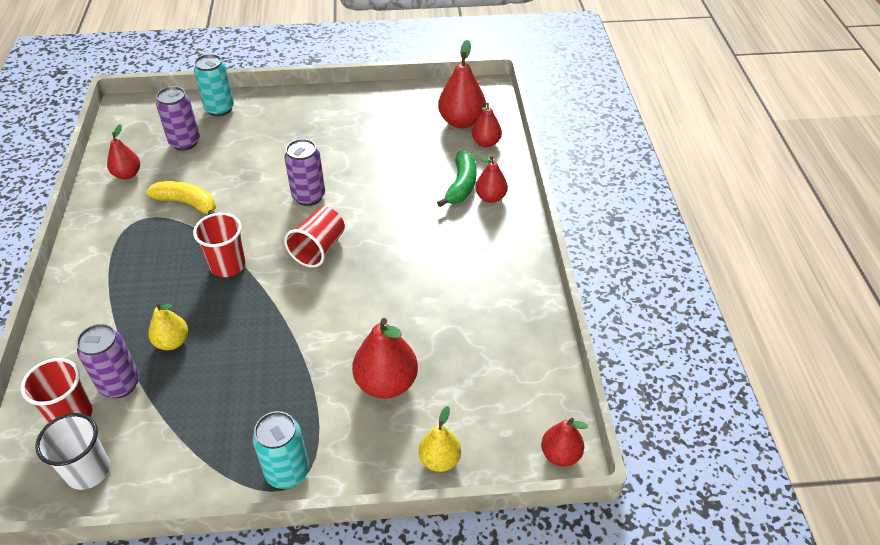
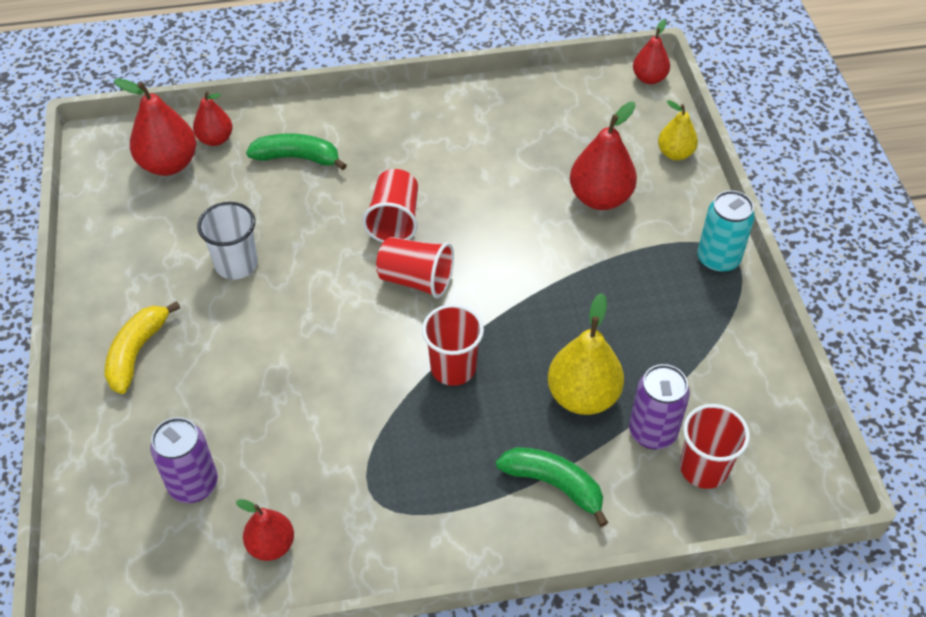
camera: 95 degrees left, 5 degrees up
(88, 471) = (765, 428): white cup -> white cup (236, 264)
(103, 315) = (554, 485): none -> green banana
(172, 342) = (583, 396): yellow pear -> yellow pear, size x1.63
(187, 203) = (337, 443): yellow banana -> yellow banana (137, 352)
(219, 109) = (107, 456): turquoise can -> none
(308, 196) = (320, 305): purple can -> none
(384, 239) = (394, 220): none -> red cup
(490, 197) = (319, 132): red pear -> none

